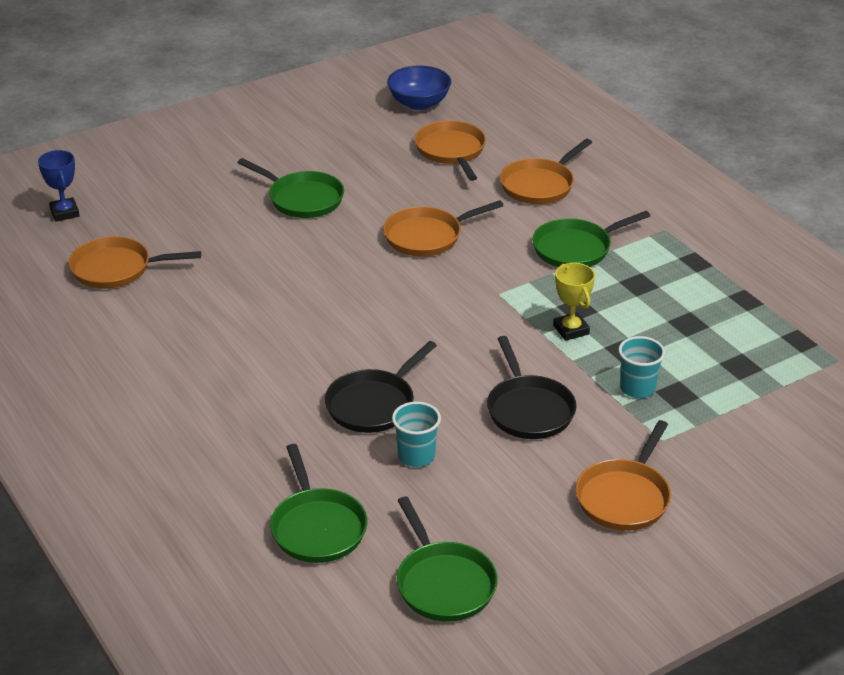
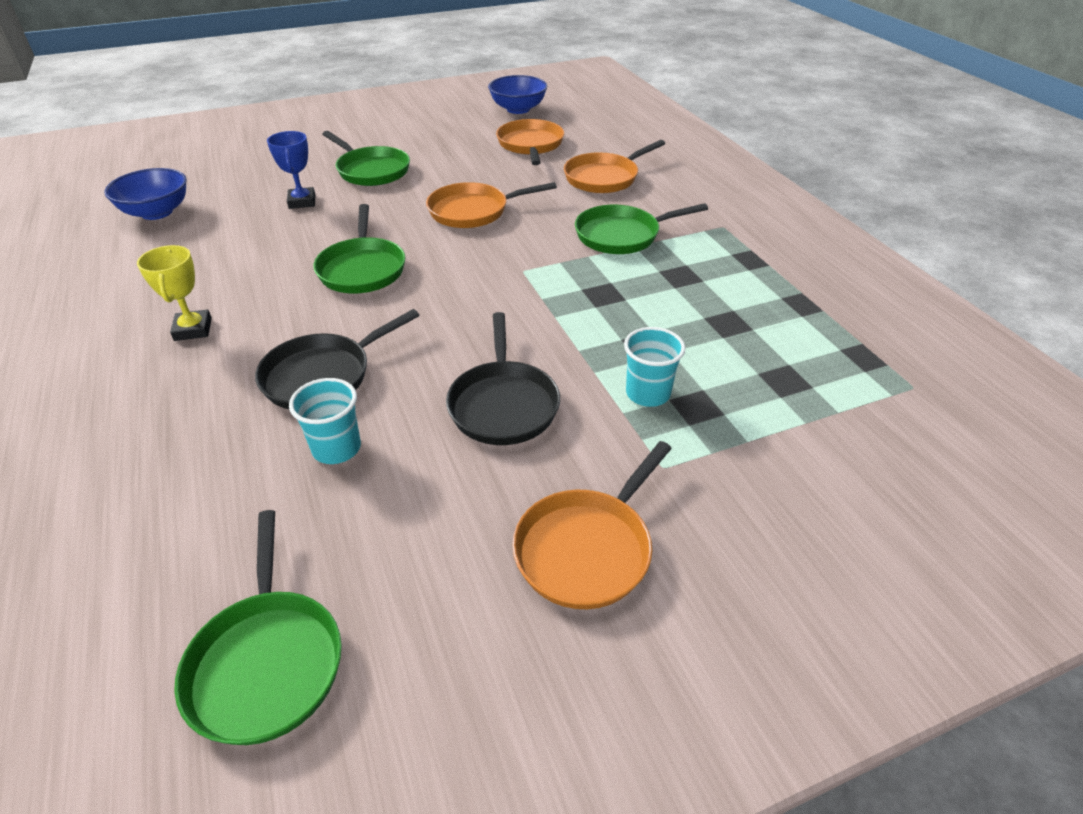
camera: 10 degrees right, 5 degrees up
(64, 213) = (150, 164): blue trophy -> blue trophy (302, 202)
(116, 269) = (157, 212): orange pan -> blue bowl
(317, 527) = (151, 536): green pan -> green pan (362, 269)
(571, 330) = (588, 316): yellow trophy -> yellow trophy (193, 329)

